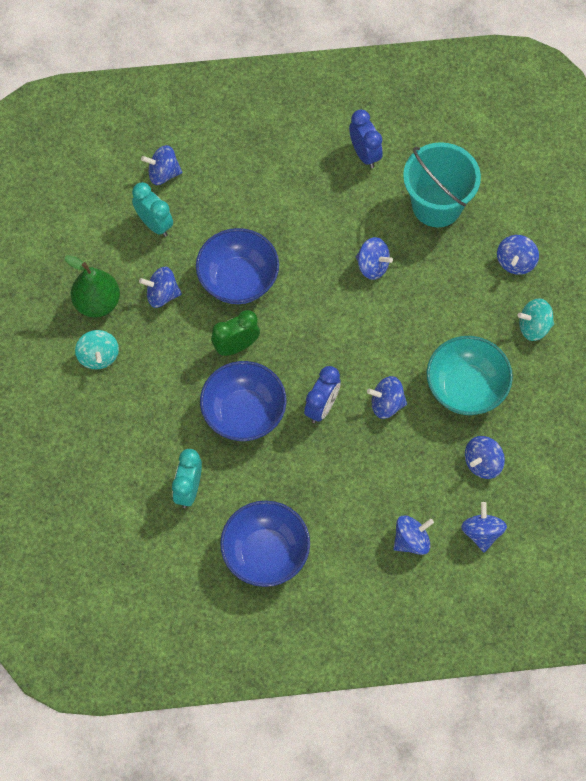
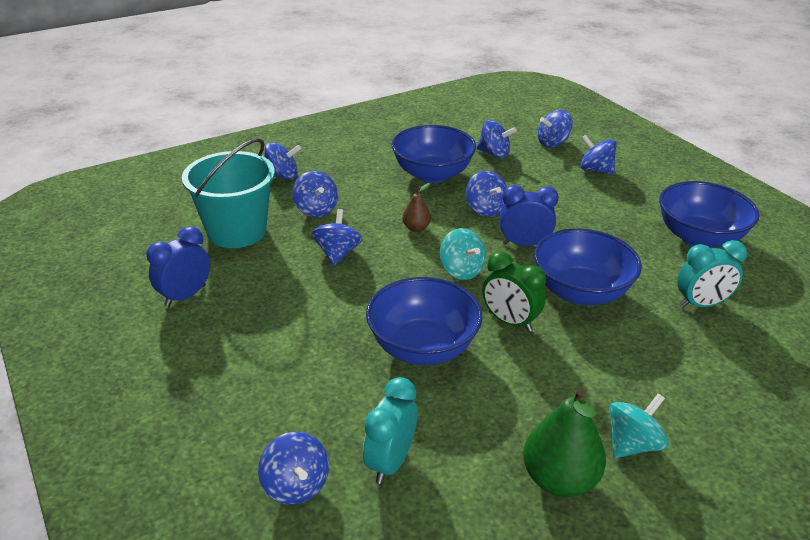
camera: 115 degrees left, 30 degrees down
(162, 295) = (494, 412): blue spinning top -> blue spinning top (316, 209)
(382, 336) = (416, 228): none -> brown pear
(466, 388) = (432, 174): turquoise bowl -> blue bowl
(534, 327) = (345, 155): turquoise spinning top -> turquoise spinning top (461, 270)

